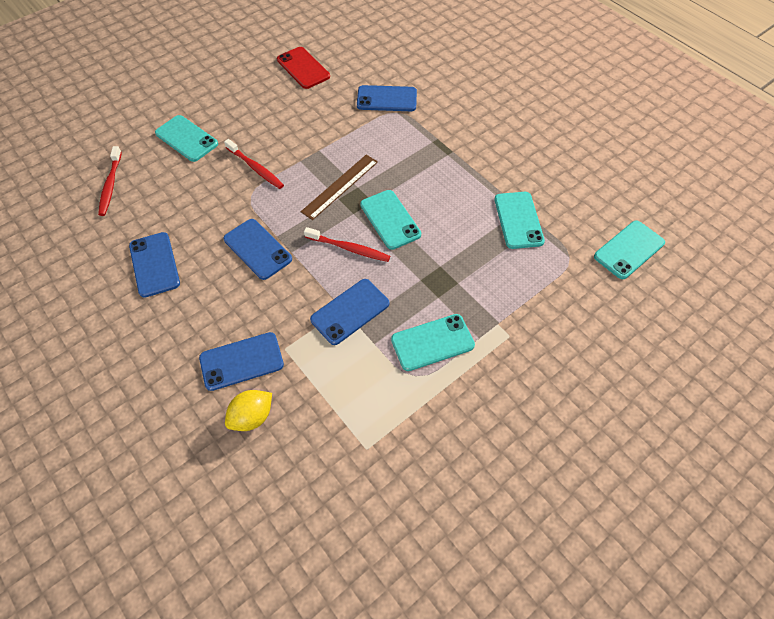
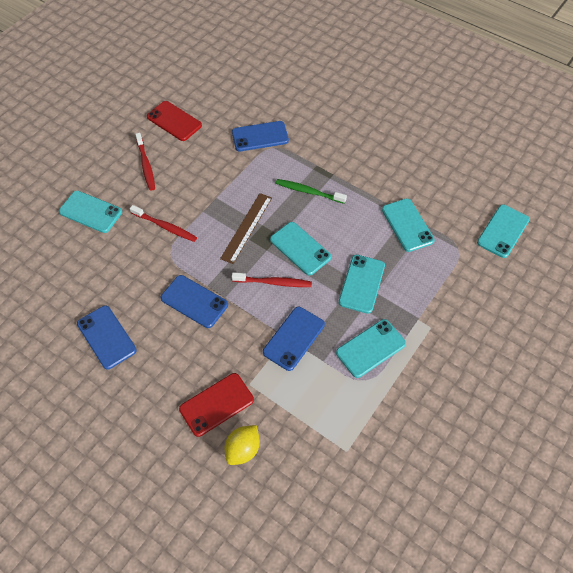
camera: 15 degrees left, 0 degrees up
(111, 185) = (36, 272): red toothbrush -> red toothbrush (146, 165)
(241, 361) = (216, 404): blue phone -> red phone
(420, 164) = (309, 192): none -> green toothbrush
(446, 271) = (362, 284): none -> turquoise phone

